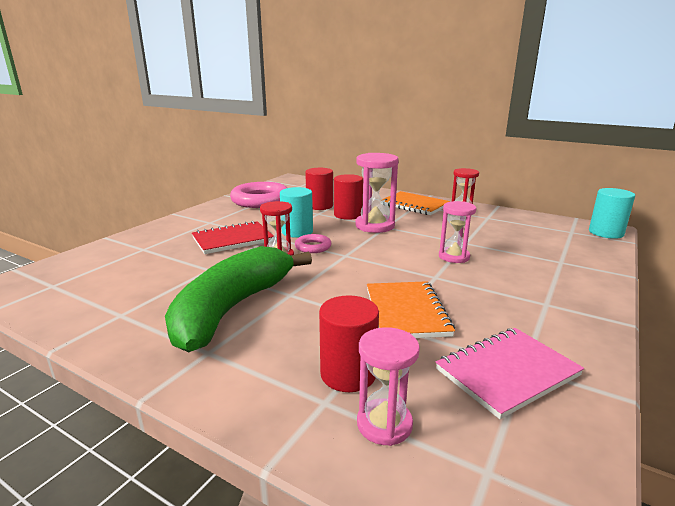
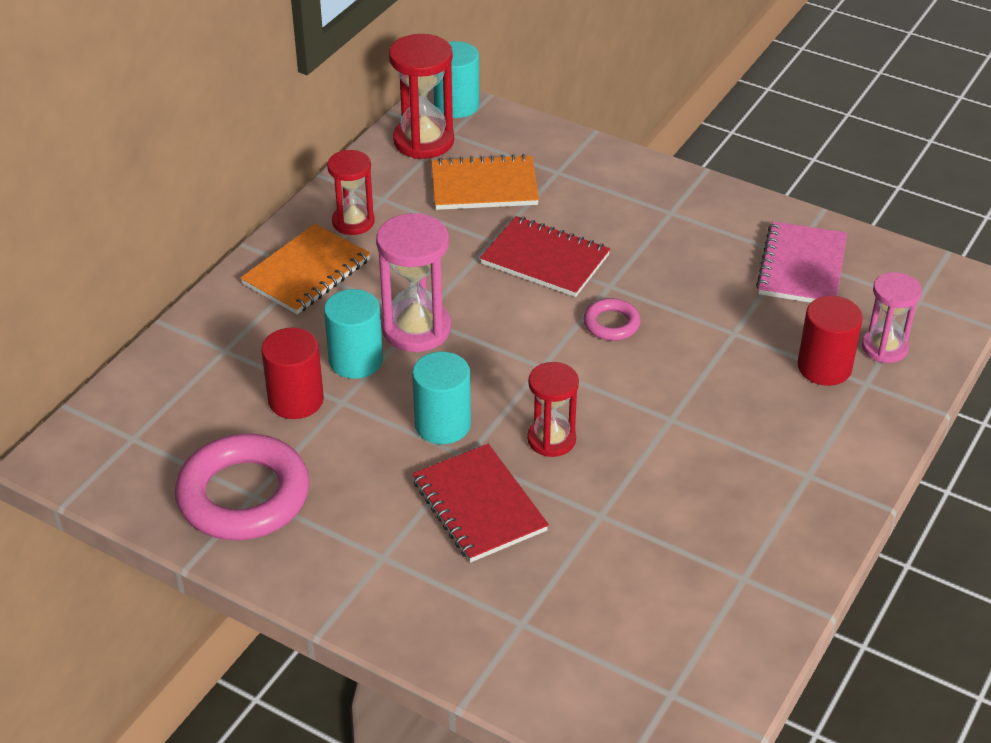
camera: 90 degrees left, 20 degrees up
(232, 309) = (715, 469): green banana -> none
(313, 247) = (511, 402): pink ring -> pink ring (611, 324)
(348, 215) = (356, 360): red cylinder -> turquoise cylinder
(406, 312) = (702, 318): orange notebook -> orange notebook (484, 186)
(454, 257) = (545, 259): pink hourglass -> red notebook
(507, 372) = (801, 267): pink notebook -> pink notebook turned 45 degrees clockwise
(554, 225) = (423, 141): none -> red hourglass

